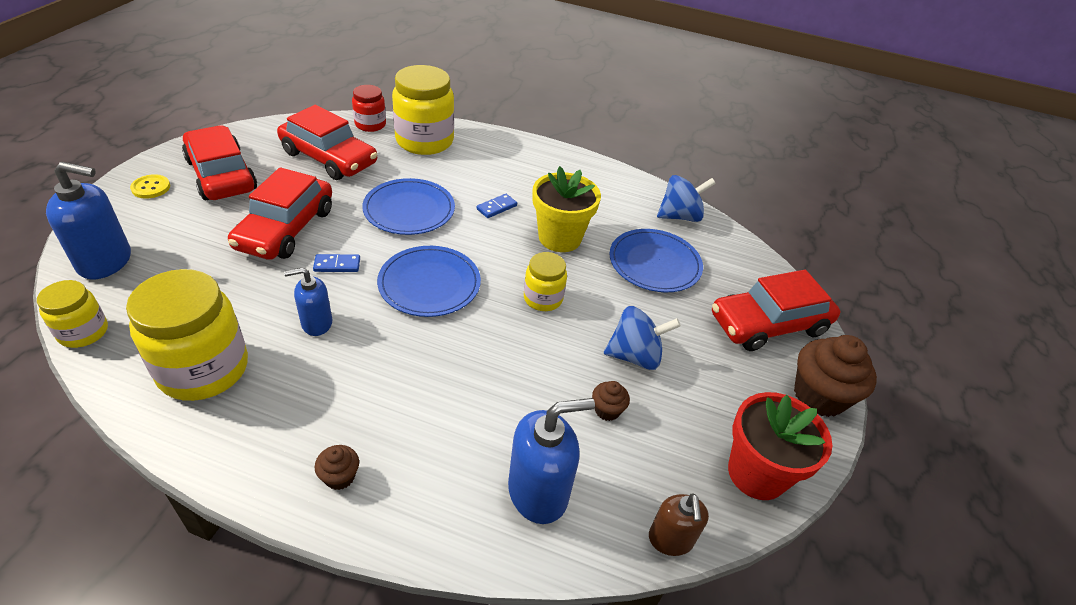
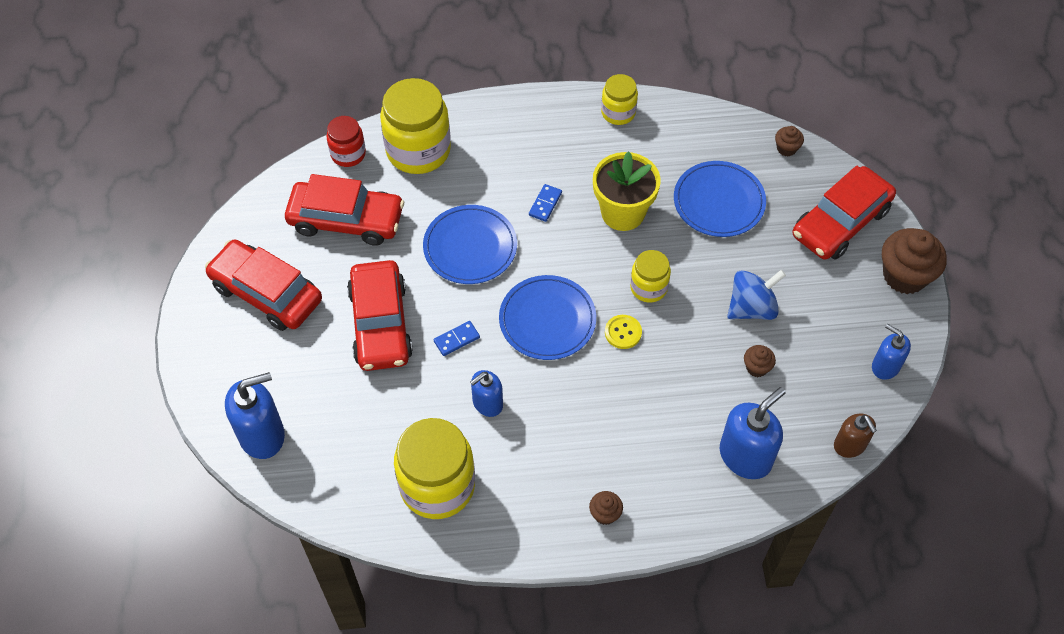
camera: 20 degrees left, 15 degrees up
(83, 332) = (315, 504): yellow jar -> yellow jar (618, 112)
(151, 188) = (217, 340): yellow button -> yellow button (623, 332)
(680, 216) = (712, 131): blue spinning top -> none
(743, 251) = (786, 148): none -> brown cupcake
(756, 473) = (885, 366): red flower pot -> blue soap dispenser

